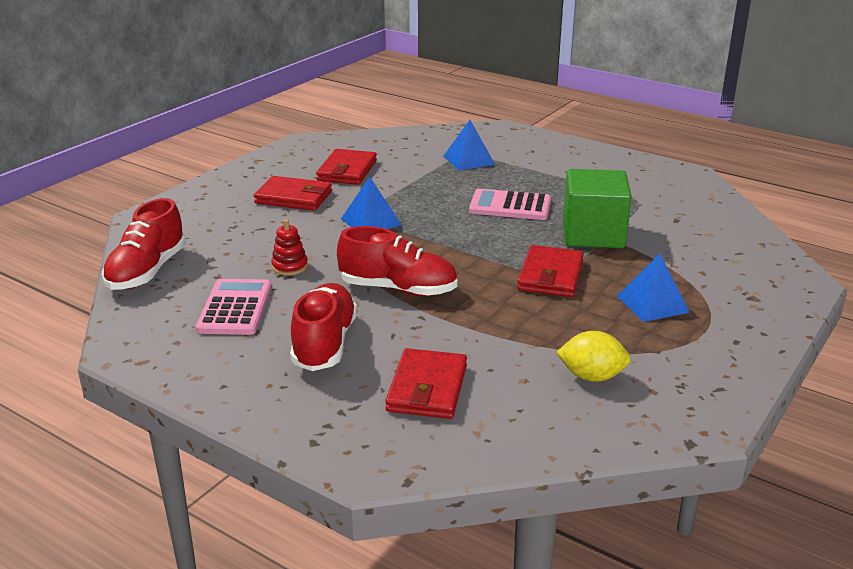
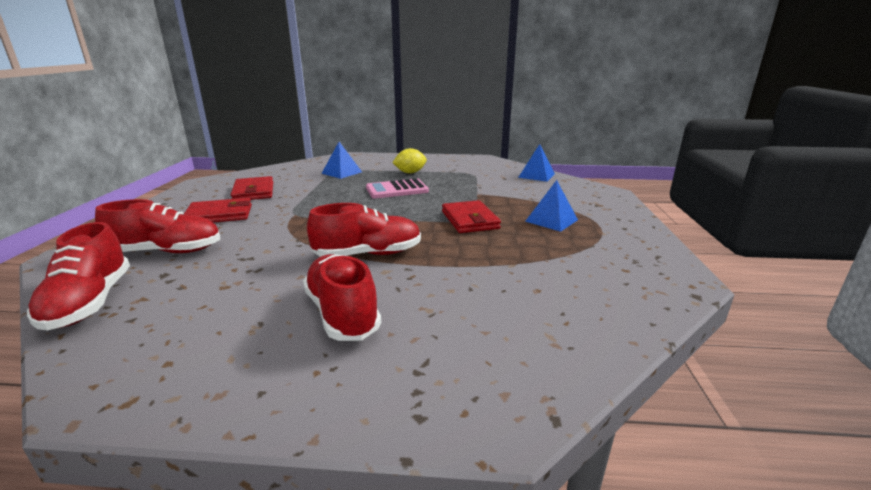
camera: 30 degrees left, 5 degrees down
(225, 233) = (167, 251): none -> red shoe
(235, 308) = (221, 309): pink calculator -> none
(289, 266) = (254, 261): red stacking toy -> none
(371, 222) = (302, 217): blue pyramid -> blue pyramid (536, 175)
(427, 388) = (473, 321): red wallet -> none
(591, 376) = (577, 273): yellow lemon -> yellow lemon (410, 173)
(593, 234) = (467, 194): green cube -> none

